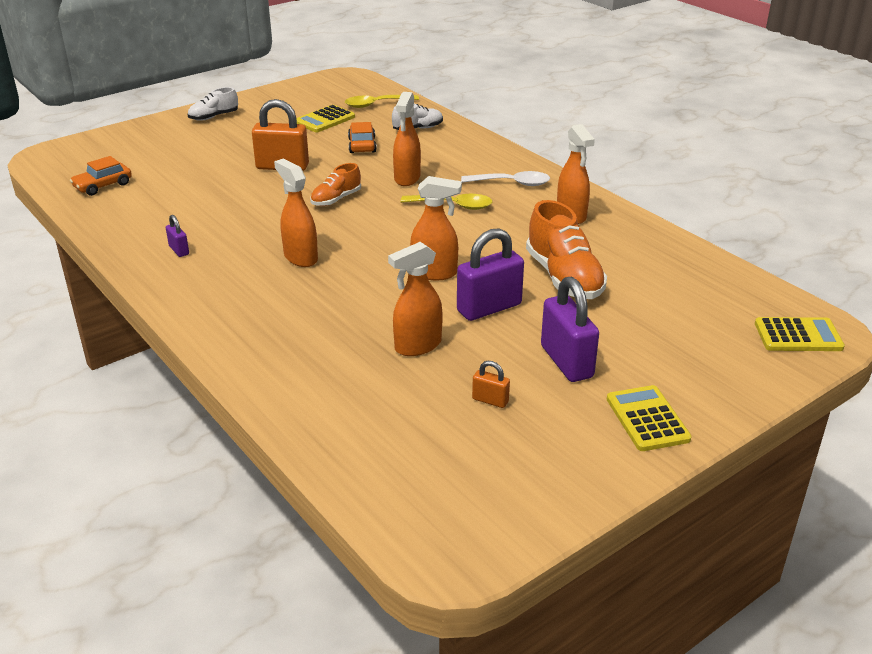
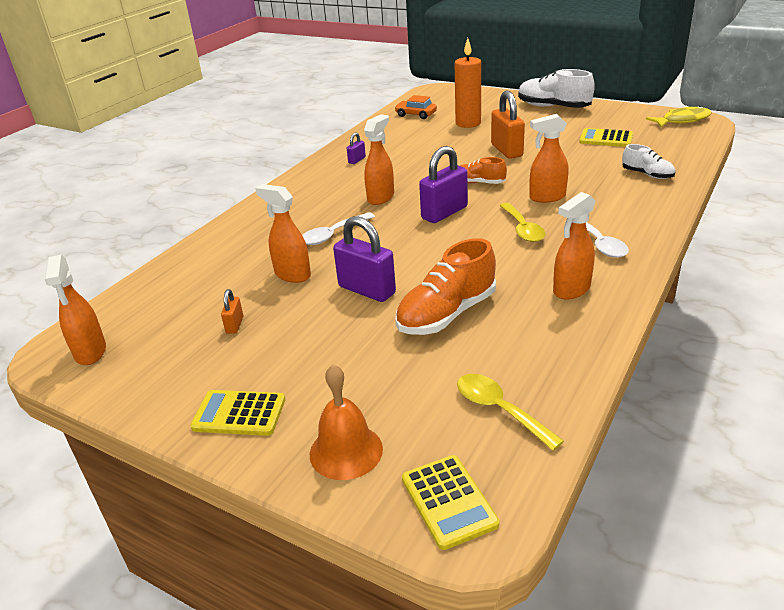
camera: 70 degrees right, 0 degrees up
(181, 166) = (468, 123): none -> orange candle
(214, 117) = (553, 107): white shoe -> white shoe, size x1.75
(335, 82) = (682, 120): none -> yellow fish
(354, 304) = (333, 235): none -> white spoon
(362, 145) = (581, 164): orange car -> none
(376, 104) = (666, 146): yellow spoon -> yellow spoon (499, 410)
(434, 273) = (402, 252): orange spray bottle -> orange spray bottle (90, 352)
(566, 362) = (307, 348): purple padlock -> purple padlock (444, 213)
(647, 419) = (239, 414): yellow calculator -> yellow calculator turned 135 degrees counterclockwise
(725, 369) = (346, 451): none -> orange bell

